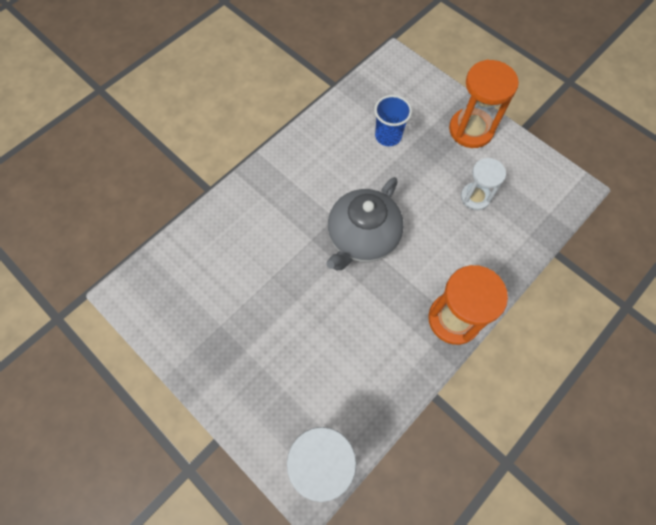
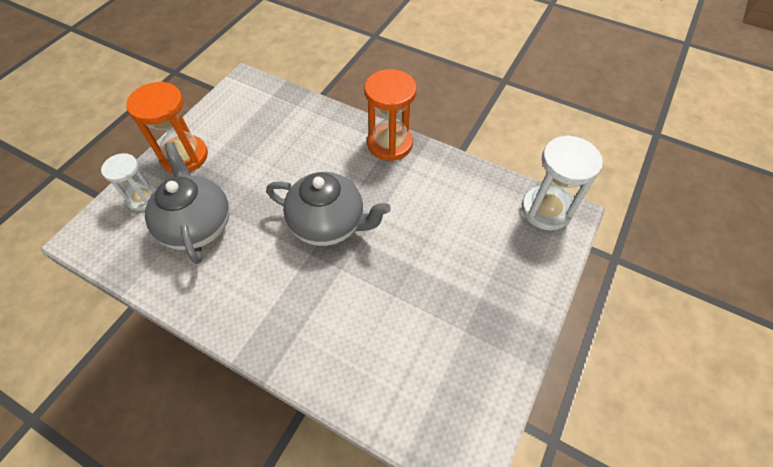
camera: 105 degrees left, 10 degrees down
(388, 136) = (197, 225): blue cup -> grey teapot
(475, 197) = (265, 144): white hourglass -> white hourglass (142, 198)

